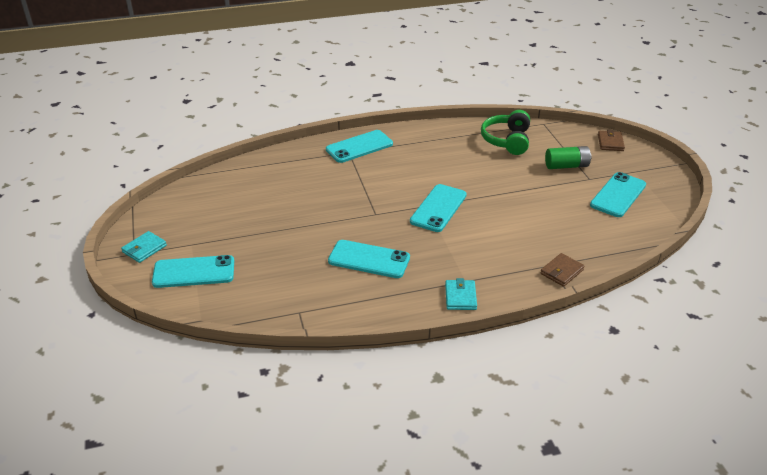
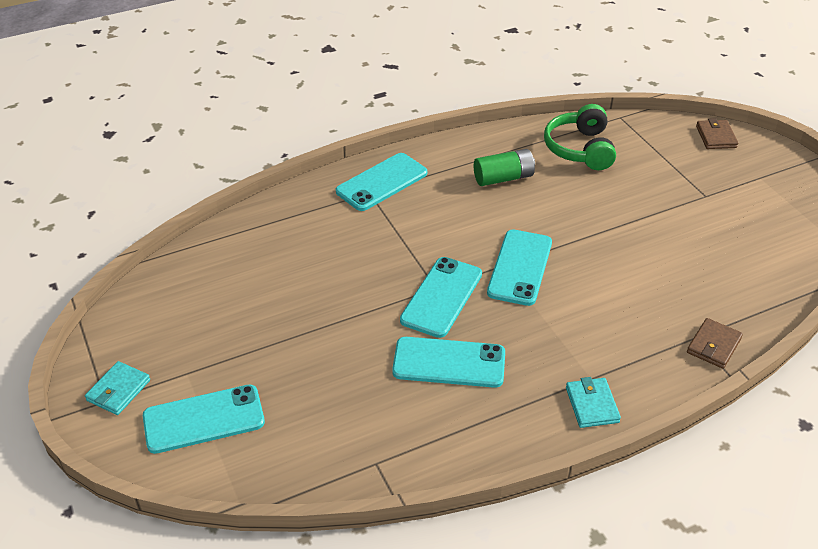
camera: 10 degrees left, 5 degrees up
(566, 166) = (670, 179): green battery -> green battery (503, 178)
(618, 195) = (750, 216): turquoise phone -> turquoise phone (442, 297)

